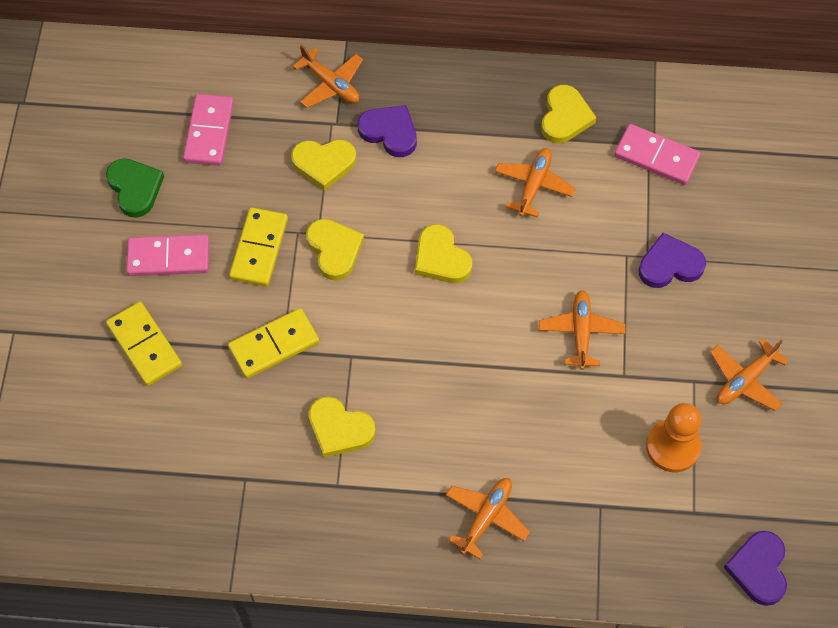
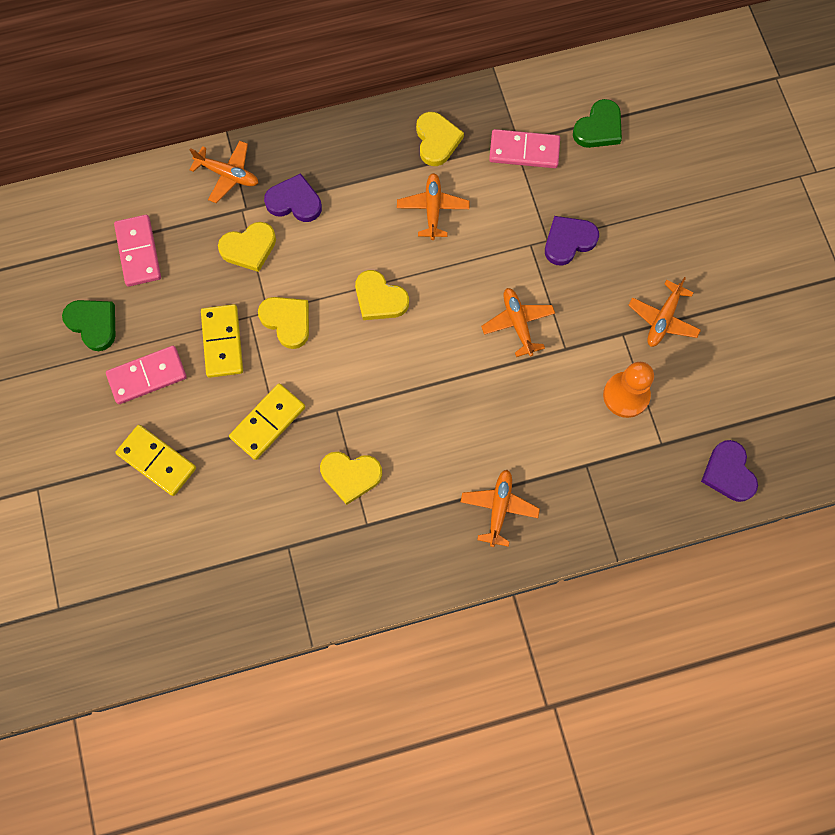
camera: 20 degrees left, 10 degrees up
(748, 158) = (599, 128): none -> green heart

